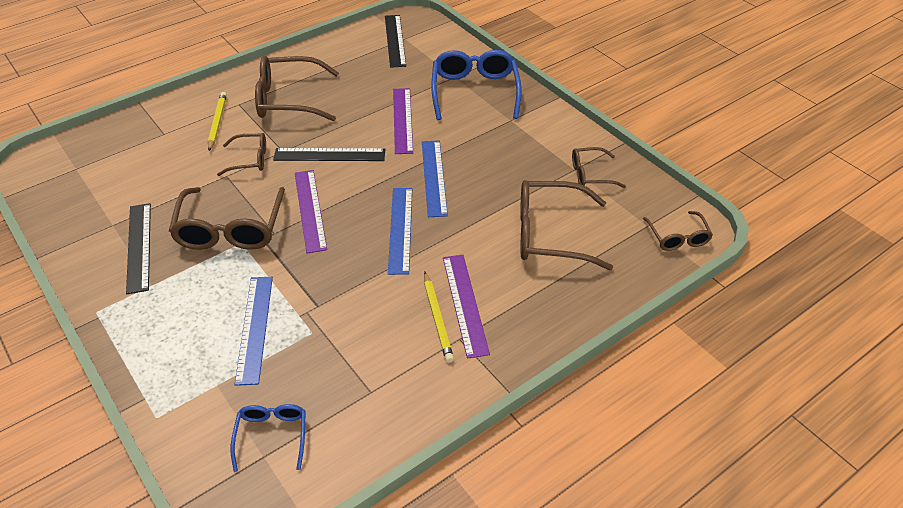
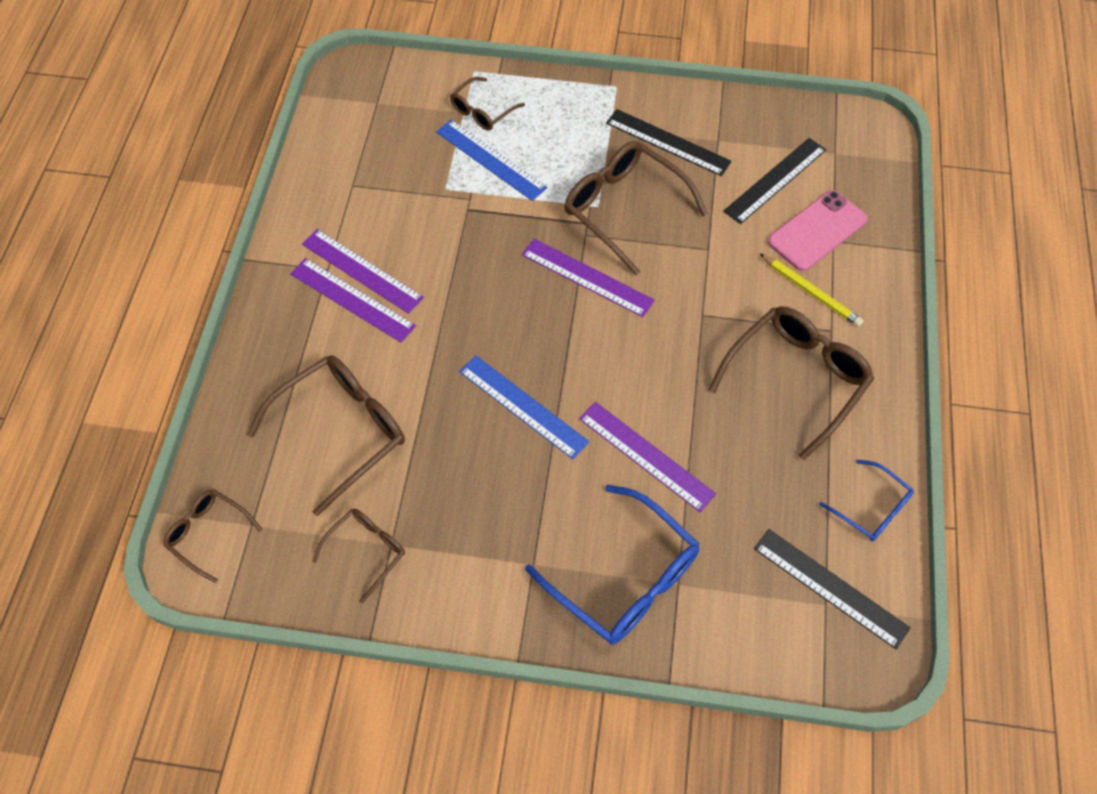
camera: 135 degrees right, 15 degrees up
(162, 143) = (817, 231): none -> pink phone
(250, 160) = (715, 280): brown glasses -> brown glasses (482, 111)
(272, 436) = (386, 115): blue glasses -> blue glasses (871, 508)
(329, 155) = (654, 347): black ruler -> black ruler (775, 180)
(400, 229) = (485, 323): blue ruler -> none
(437, 318) = (362, 270): yellow pencil -> purple ruler

